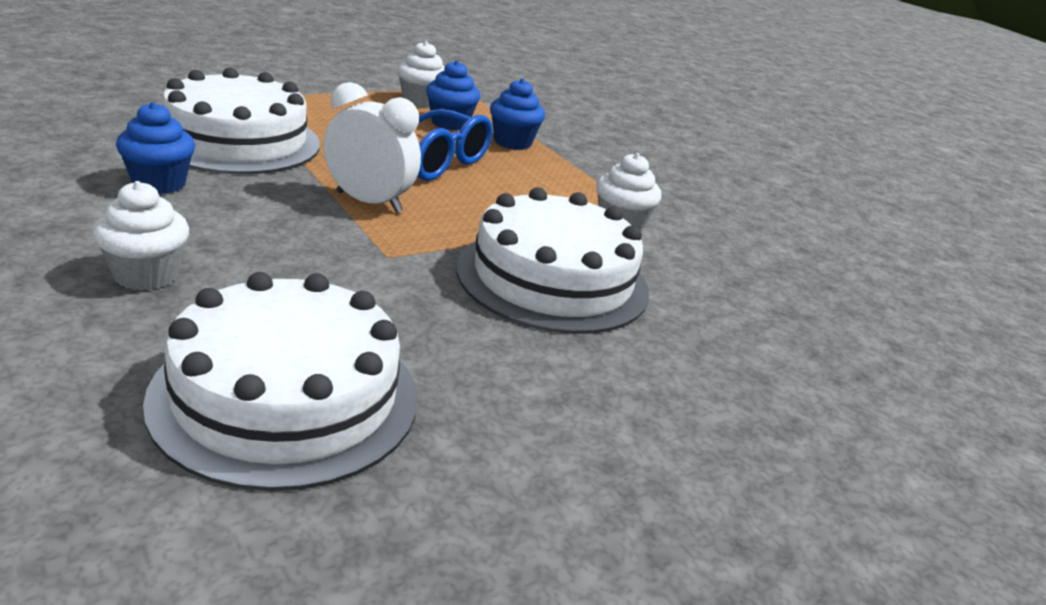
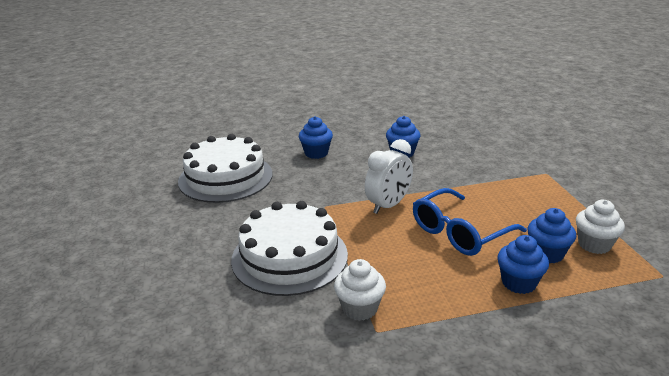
camera: 115 degrees right, 0 degrees up
(146, 275) = (316, 153): white cupcake -> blue cupcake
(237, 141) = (465, 170): white cake -> none

